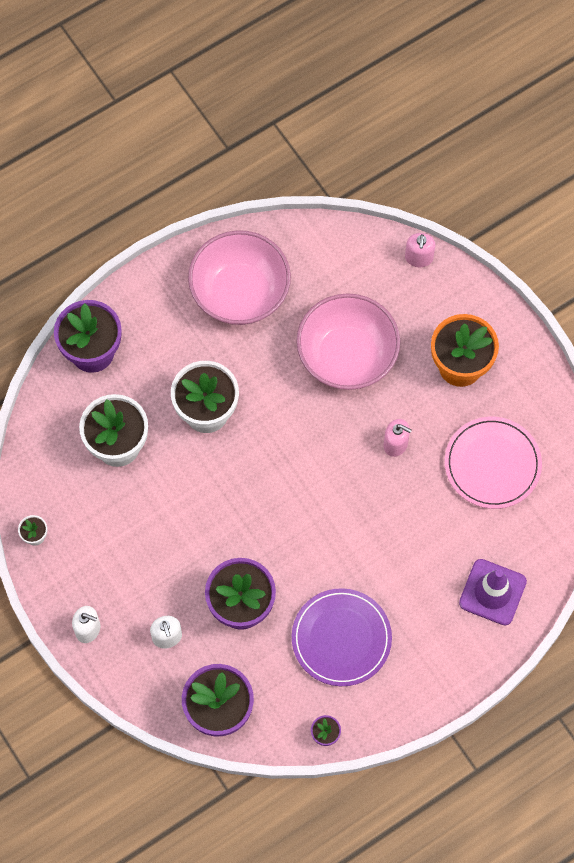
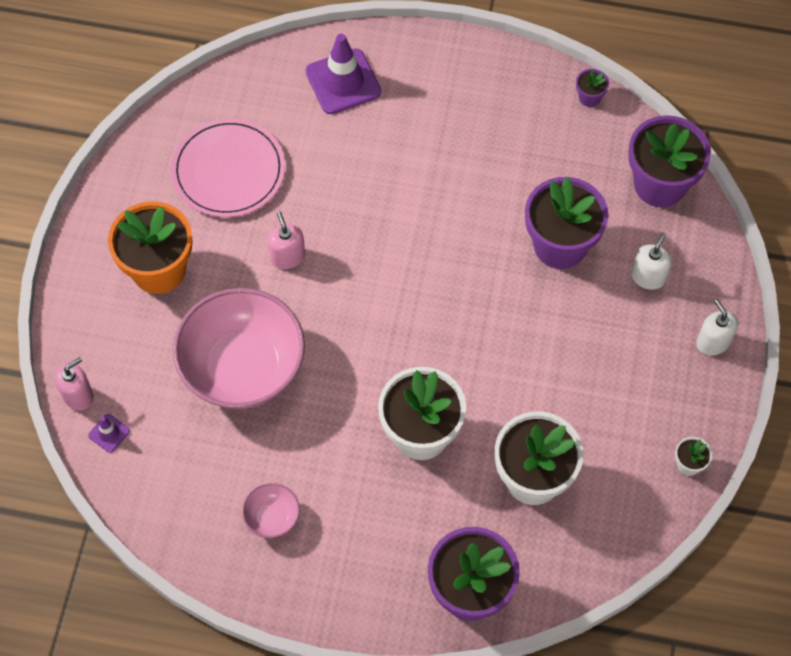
camera: 135 degrees left, 5 degrees down
(240, 293) = (272, 517): pink bowl -> pink bowl, size x0.43
(341, 638) = (501, 152): purple plate -> none
(378, 254) = (109, 433): none -> purple traffic cone

